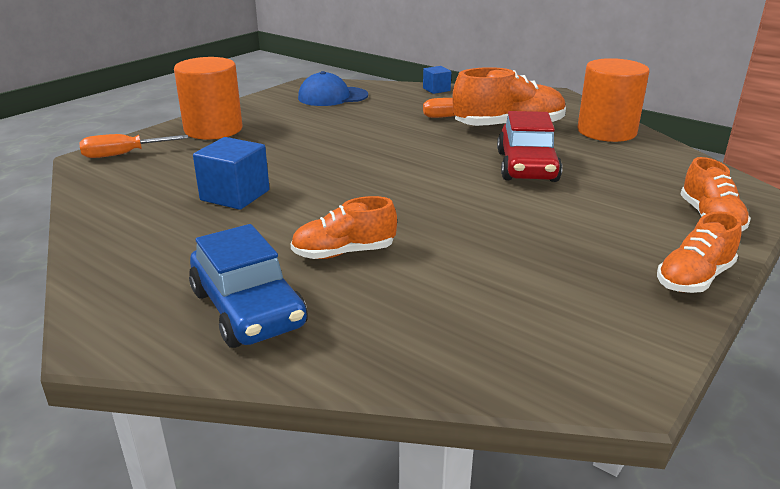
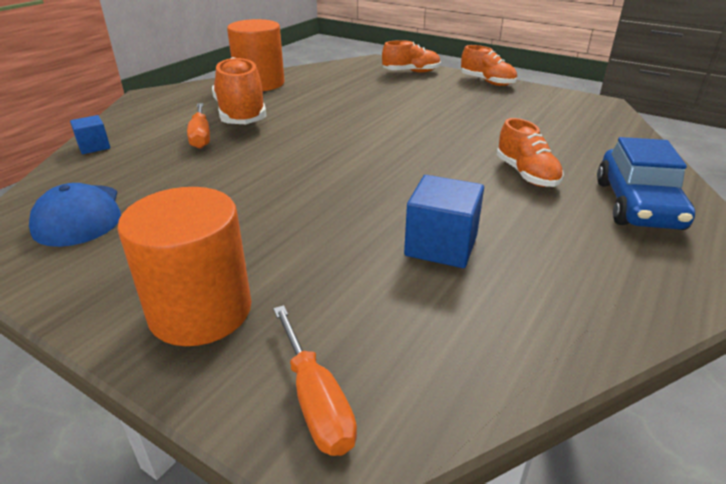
camera: 95 degrees left, 5 degrees up
(248, 309) = (637, 205): blue car -> blue car turned 135 degrees clockwise
(526, 166) = (337, 111): red car -> none

